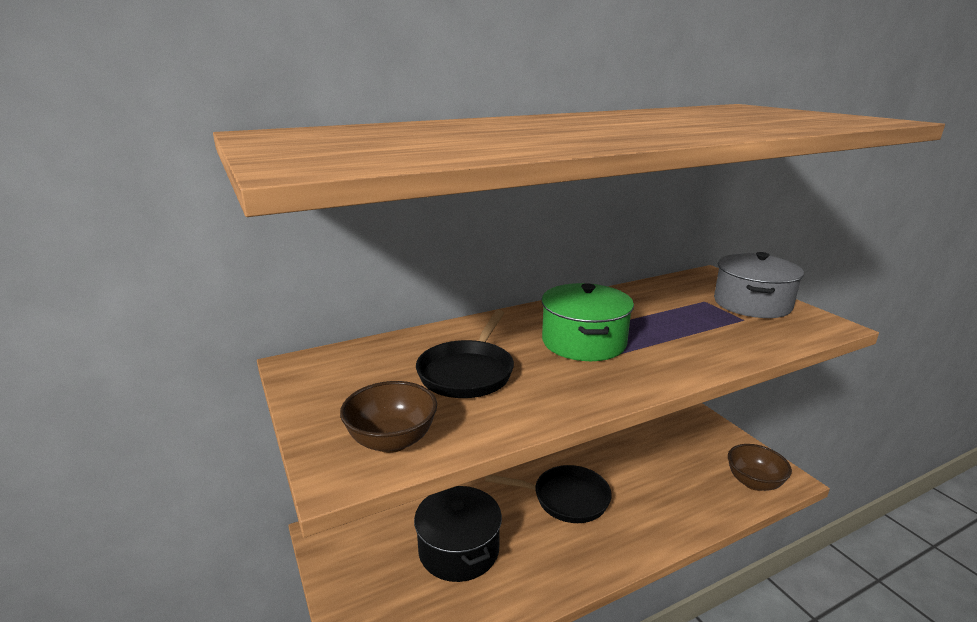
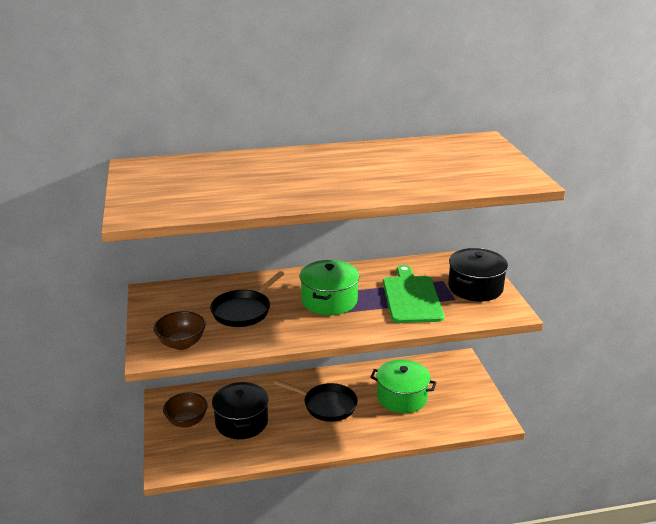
camera: 15 degrees right, 5 degrees up
(654, 469) = (402, 397): none -> green pot
(689, 324) = (412, 297): none -> green cutting board
(752, 304) = (475, 287): grey pot -> black pot
(754, 482) = (469, 419): brown bowl -> brown bowl (187, 421)

